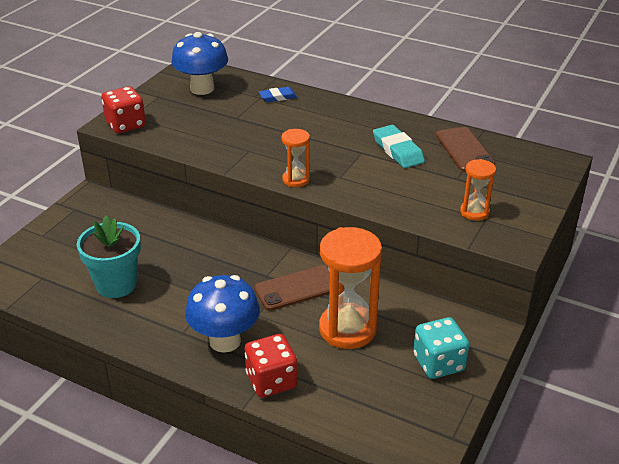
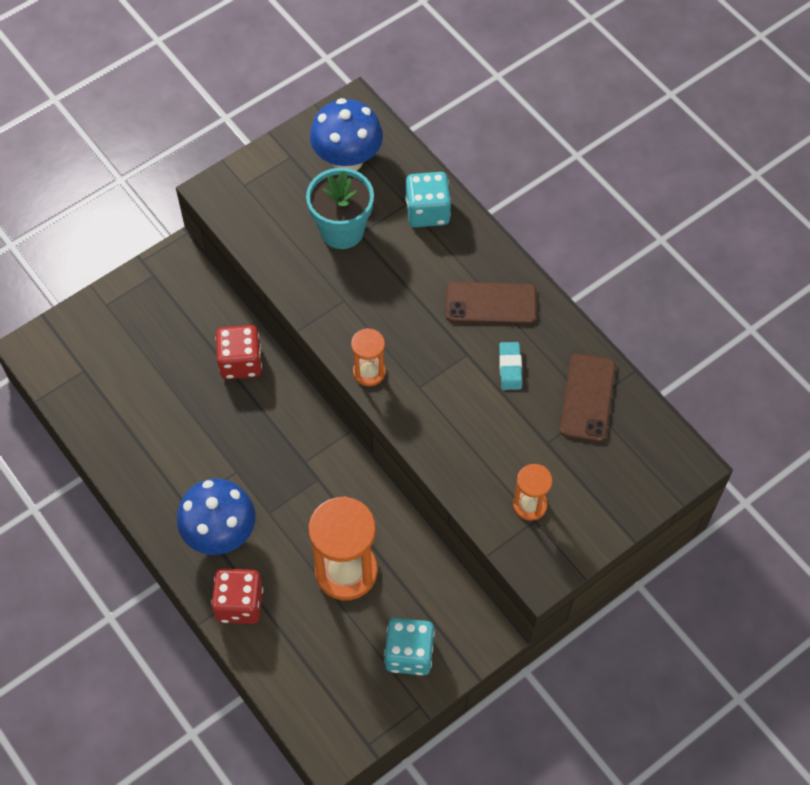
camera: 25 degrees right, 25 degrees up
(116, 284) = (150, 411): turquoise flower pot -> turquoise flower pot (342, 230)
(125, 125) = (231, 199): red dice -> red dice (240, 362)
(278, 97) = (427, 211): blue eraser -> turquoise dice
(297, 288) = (326, 493): brown phone -> brown phone (490, 303)
(398, 150) = (510, 368): turquoise eraser -> turquoise eraser, size x0.64

